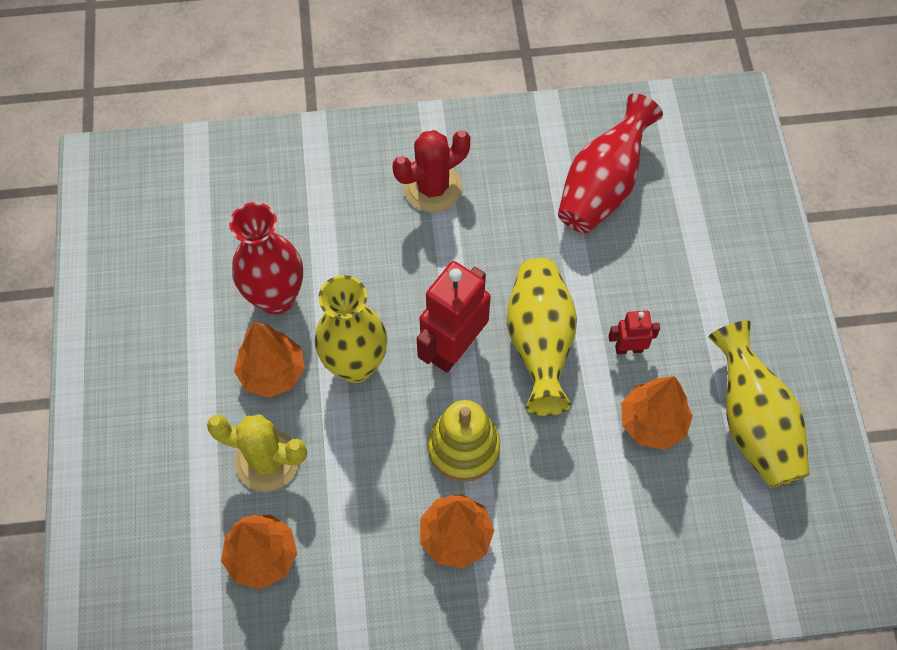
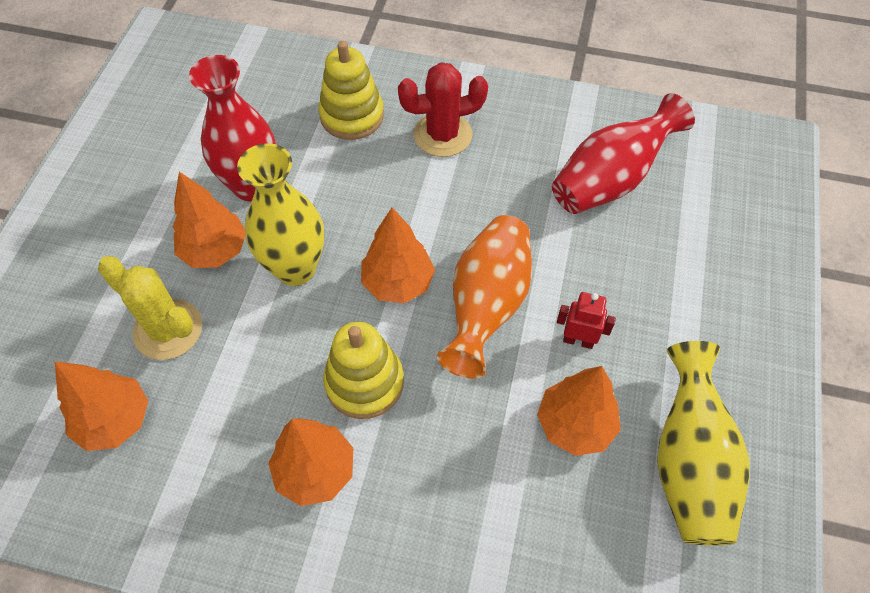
camera: 20 degrees right, 5 degrees down
(337, 194) = (352, 116): none -> yellow stacking toy
(453, 348) = (398, 283): red robot -> orange tree
(539, 343) = (486, 305): yellow vase -> orange vase

